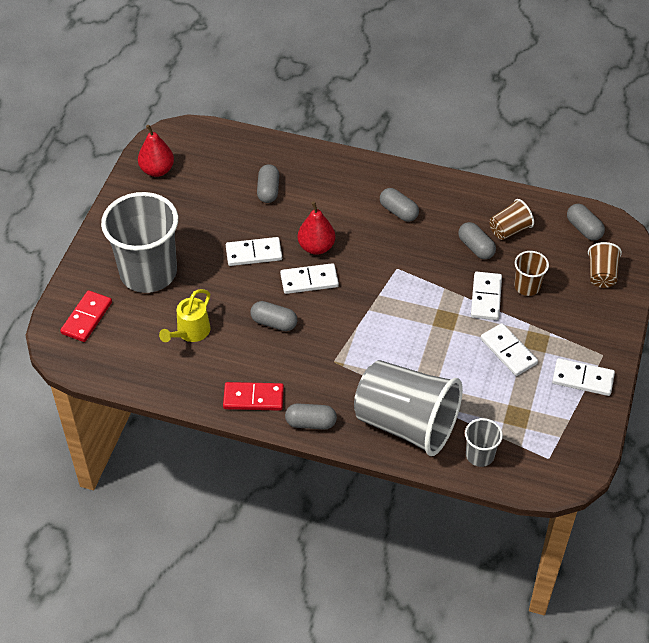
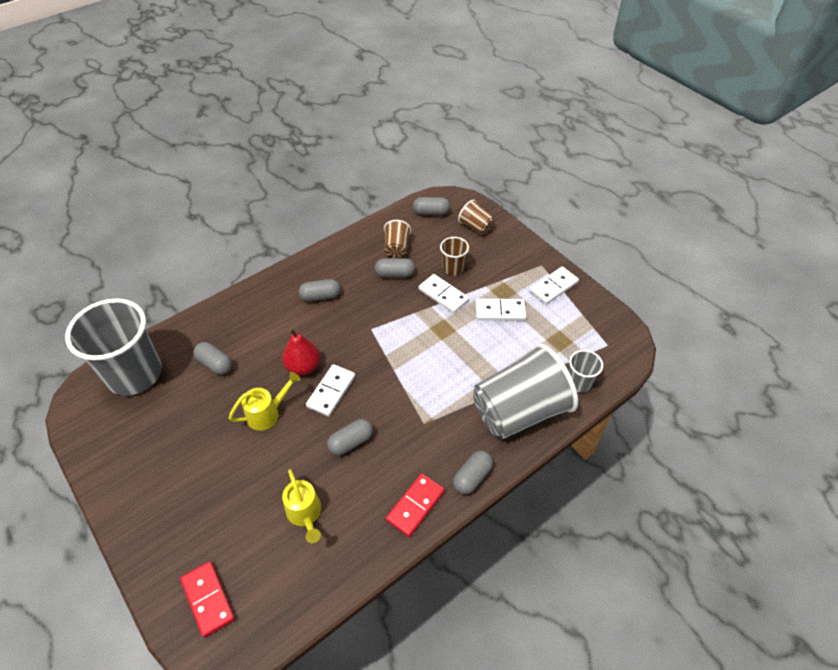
camera: 55 degrees left, 0 degrees up
(148, 272) = (208, 509): grey cup -> grey cup (134, 374)
(157, 170) = (105, 431): red pear -> none
(254, 253) = (268, 413): white domino -> yellow watering can

